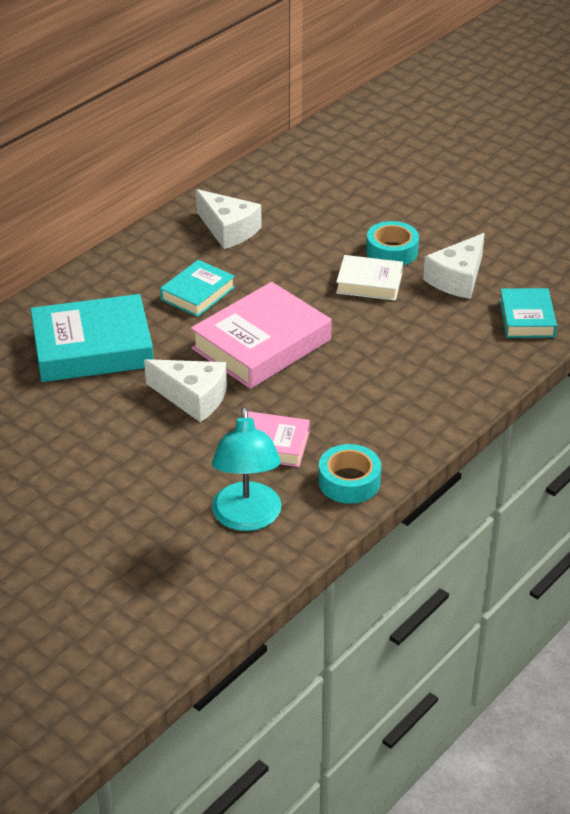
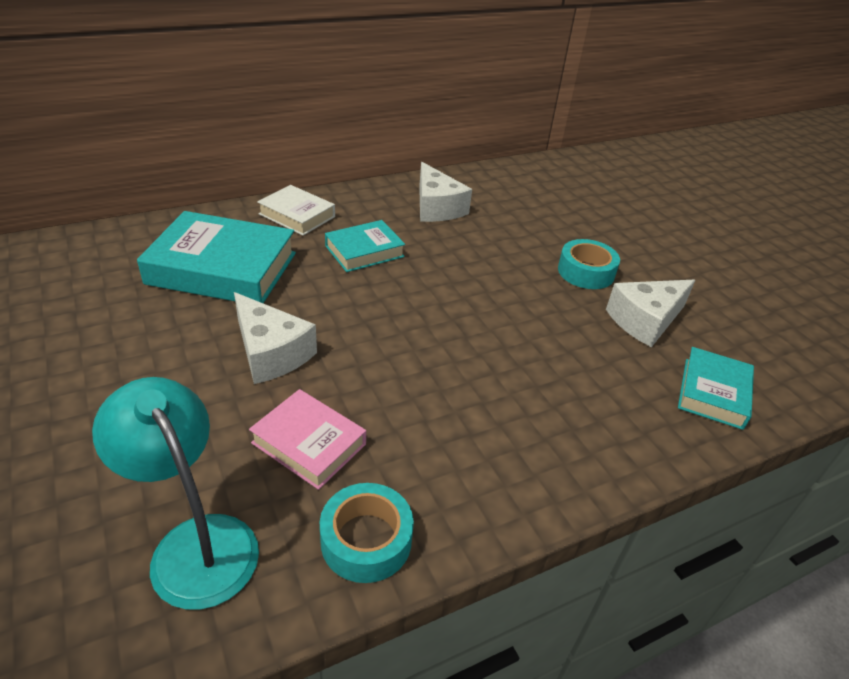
camera: 20 degrees right, 0 degrees up
(247, 518) = (195, 543): turquoise lamp -> turquoise lamp turned 120 degrees clockwise
(261, 344) = (388, 320): pink book -> none
(369, 283) = (544, 295): white book -> white book (297, 215)

